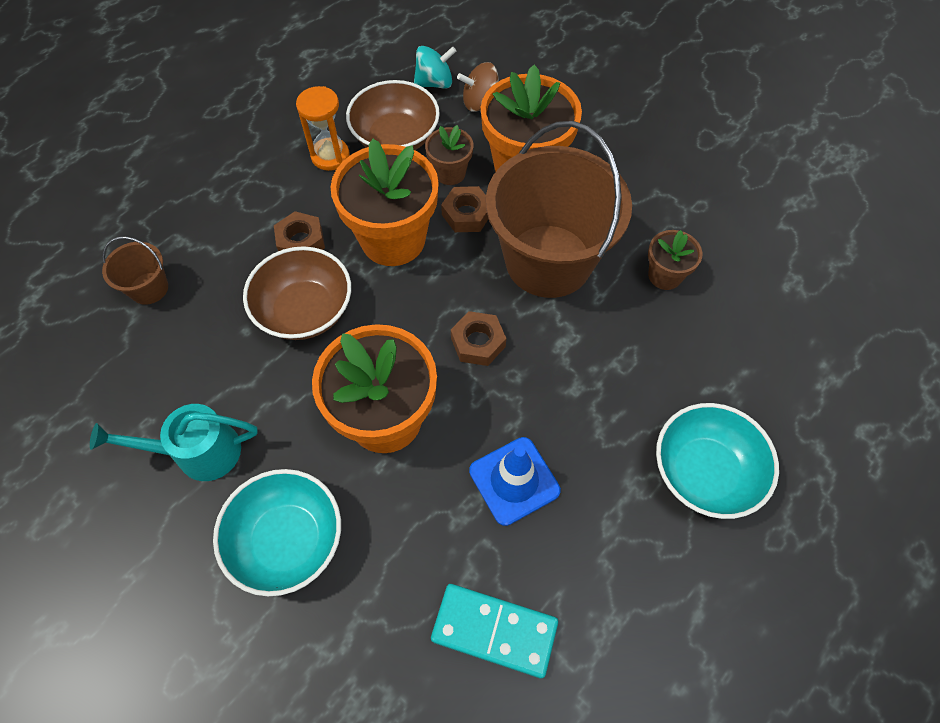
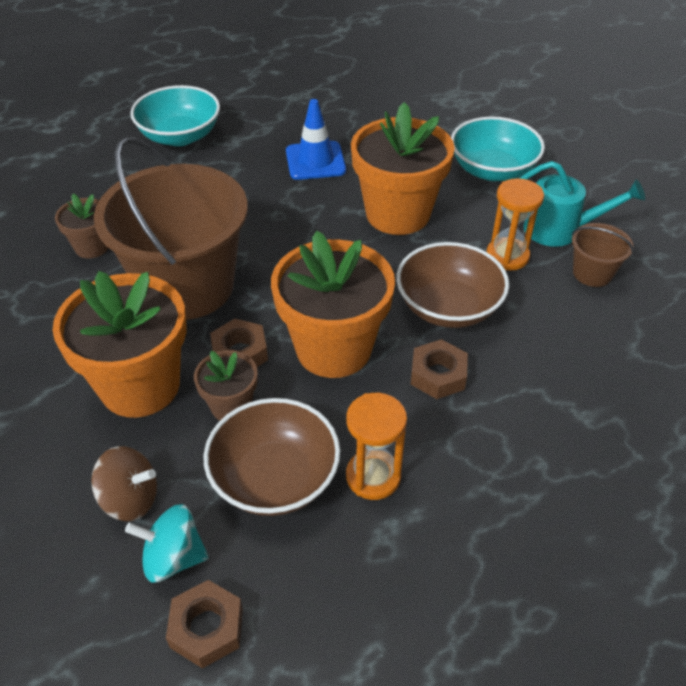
camera: 160 degrees left, 15 degrees down
(149, 288) = (618, 371): brown bucket -> brown bucket (592, 273)
(255, 392) = (507, 256): none -> orange hourglass
(478, 342) = (294, 242): brown nut -> brown nut (206, 628)
(494, 630) = (366, 108): turquoise domino -> none

